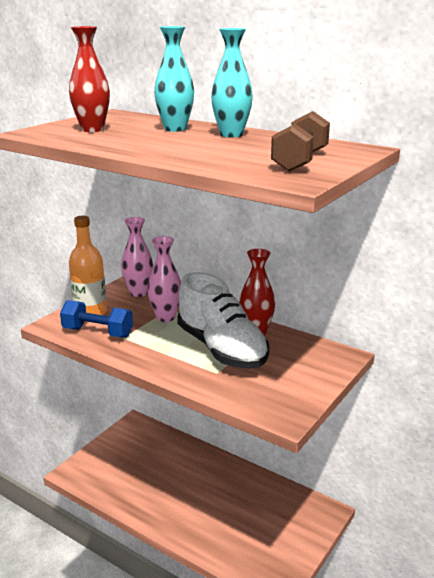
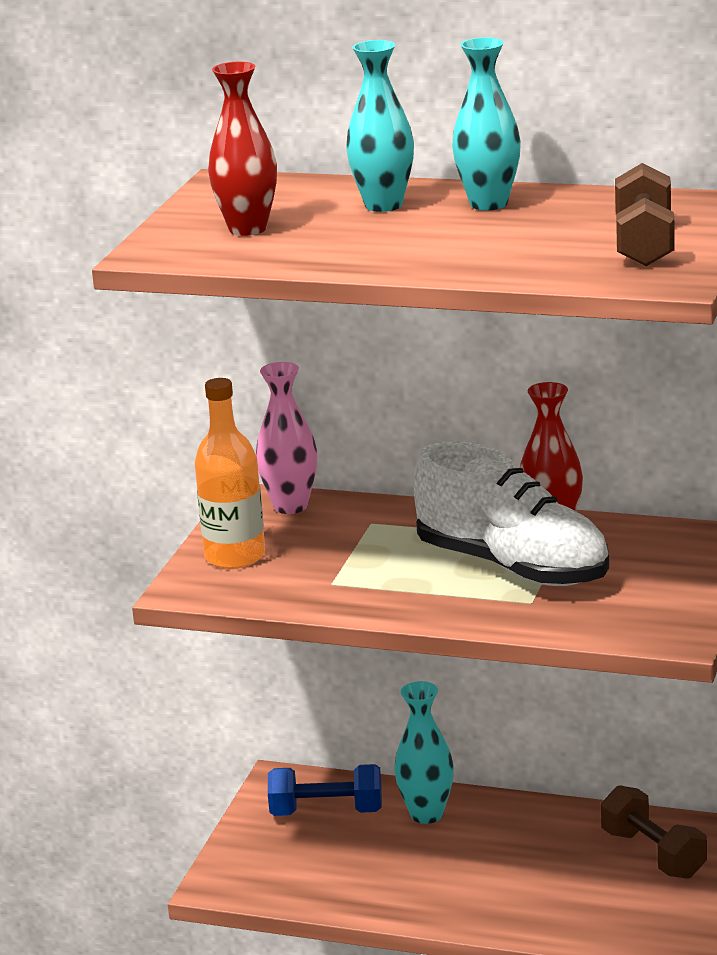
camera: 15 degrees left, 0 degrees up
(98, 332) = (280, 585): blue dumbbell -> blue dumbbell (326, 812)
(165, 317) = (377, 537): pink vase -> none
(189, 459) = (426, 814): none -> turquoise vase
(289, 516) = (653, 854): none -> brown dumbbell

